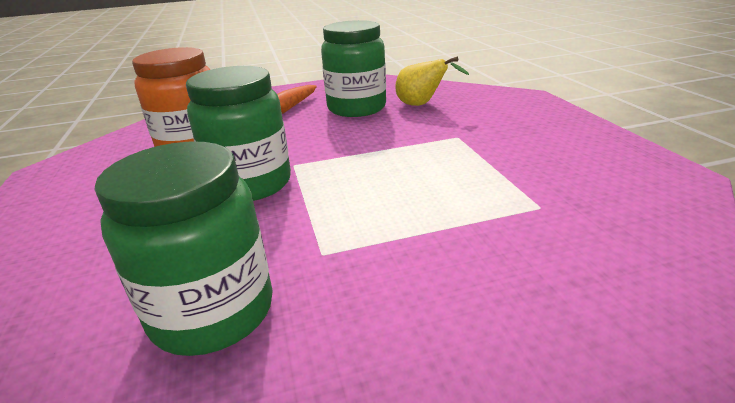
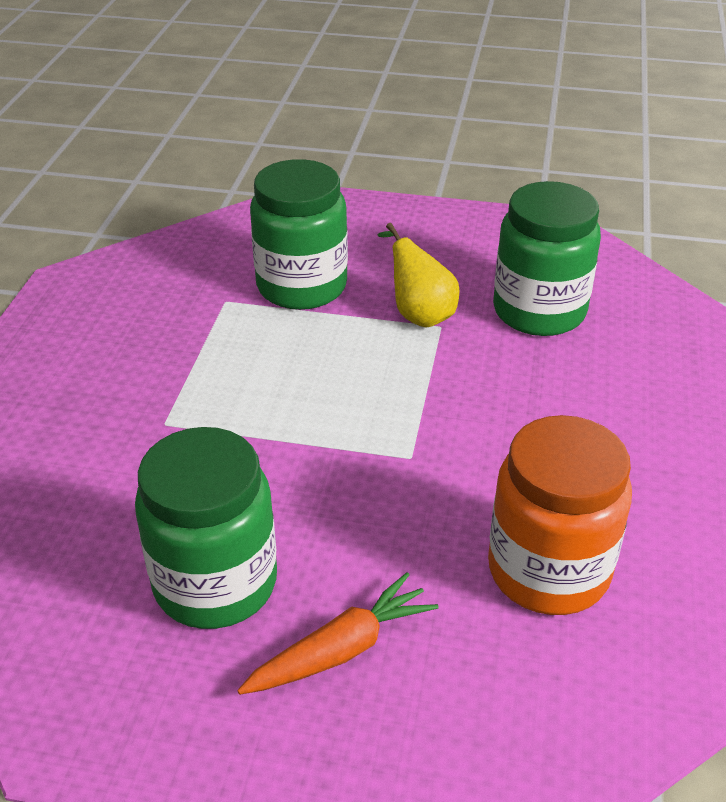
camera: 155 degrees left, 10 degrees up
(251, 184) = (477, 440): green jar -> green jar (302, 286)
(422, 105) = (105, 535): yellow pear -> yellow pear (419, 314)

